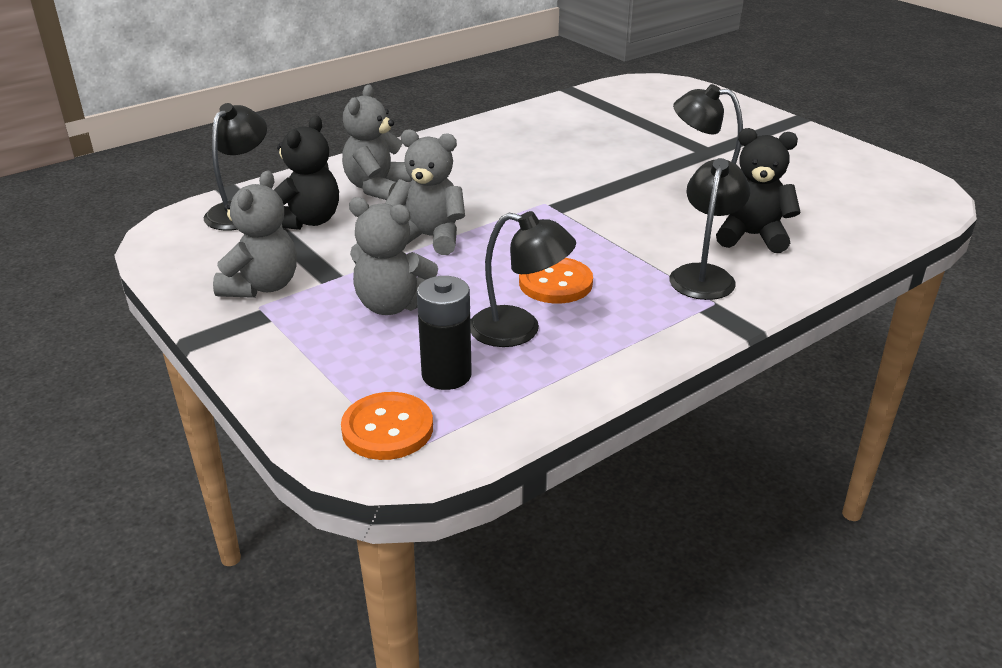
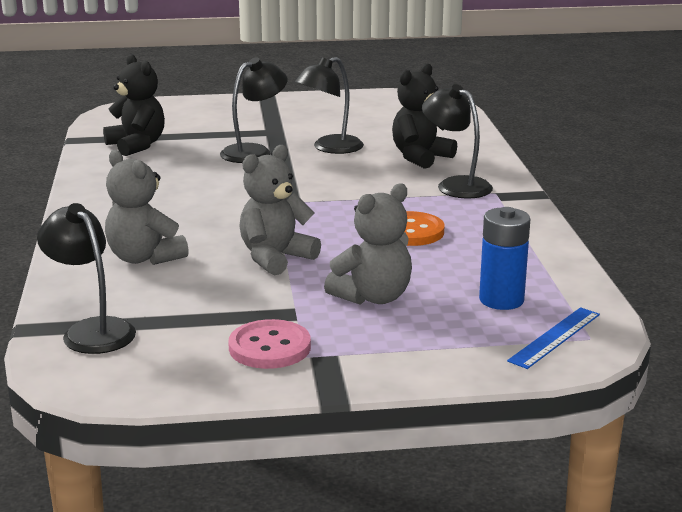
camera: 60 degrees left, 10 degrees down
(262, 286) = (269, 347): grey teddy bear -> pink button
(307, 221) = (165, 302): black teddy bear -> black teddy bear (137, 145)
(387, 428) = (554, 337): orange button -> blue ruler
(446, 375) = (501, 300): black battery -> blue battery
(519, 330) = (464, 260): black lamp -> black lamp (254, 152)

